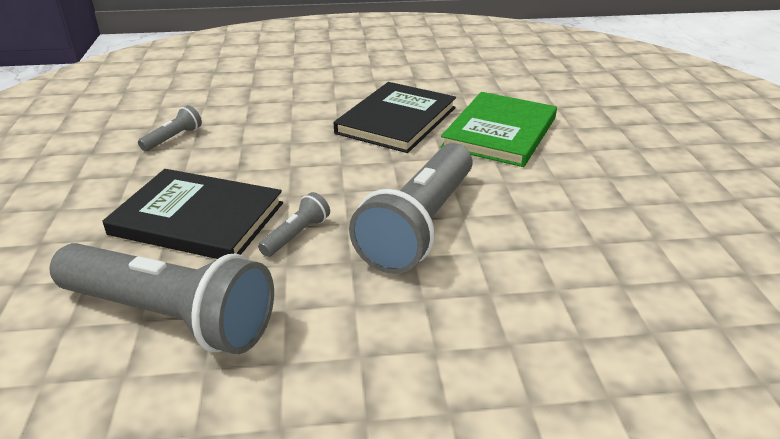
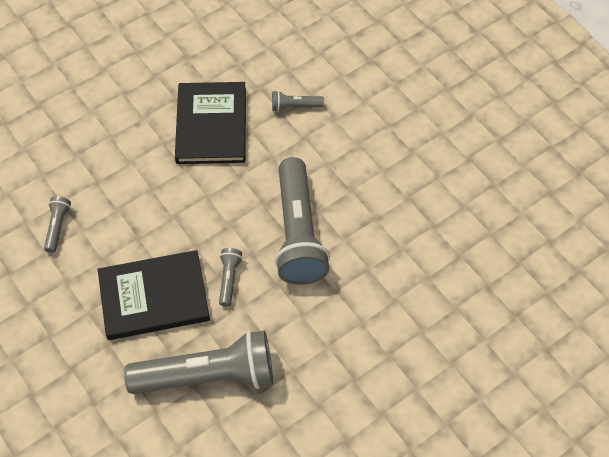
camera: 30 degrees left, 25 degrees up
(500, 132) = (295, 106): green book -> grey flashlight

